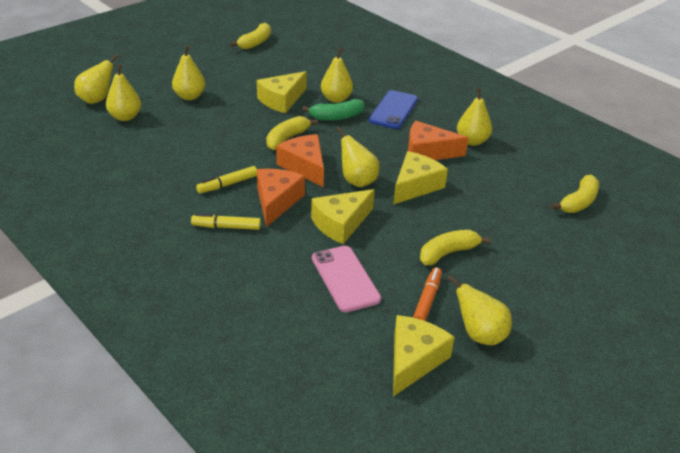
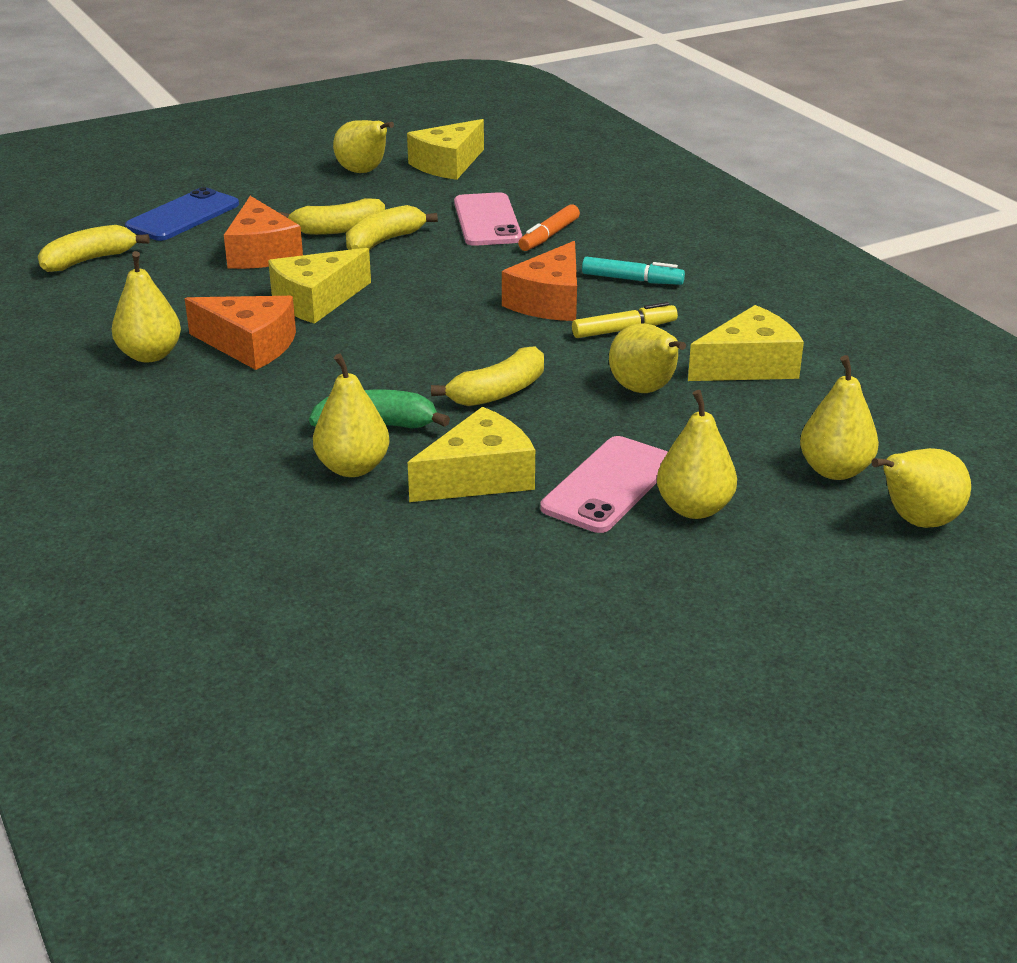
camera: 165 degrees left, 5 degrees down
(226, 102) = (608, 485): none -> pink phone
(226, 227) = (632, 280): yellow marker -> turquoise marker
(255, 43) = (491, 686): yellow banana -> yellow banana (384, 241)
(305, 166) = (484, 343): orange cheese -> orange cheese (261, 253)
(340, 224) = (464, 268): yellow cheese -> yellow cheese (749, 365)
(357, 181) = (406, 315): yellow pear -> yellow pear (645, 390)
(393, 110) = (245, 429): blue phone -> blue phone (183, 216)
(427, 300) = (399, 197): orange marker -> orange marker (549, 236)

